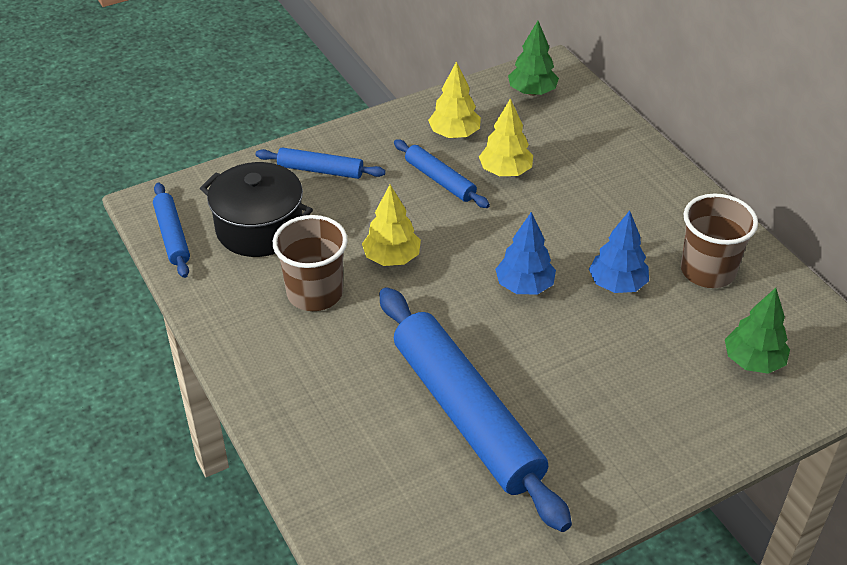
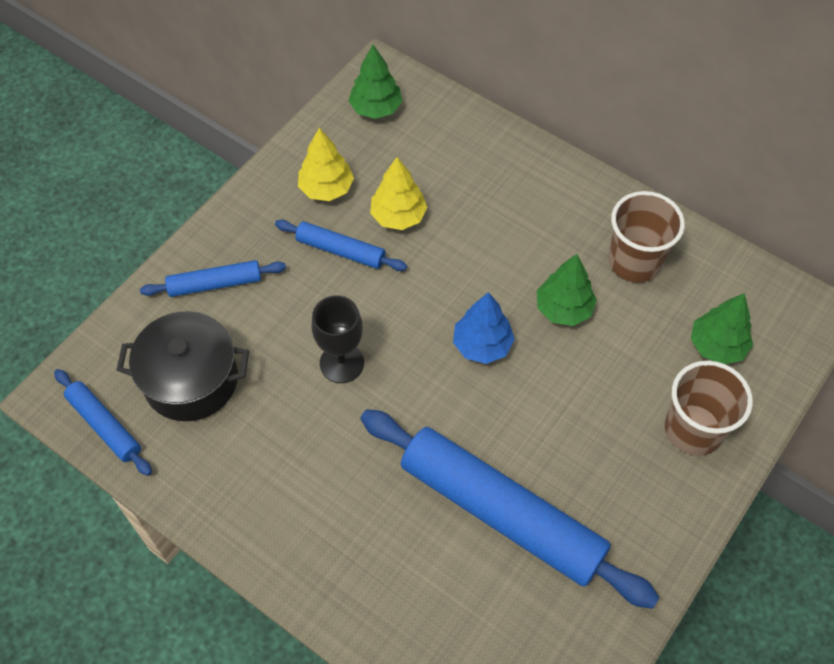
camera: 25 degrees left, 15 degrees up
(315, 293) = (288, 435): brown cup -> brown cup (693, 429)
(391, 258) = (342, 363): yellow tree -> black goblet
(617, 284) = (563, 309): blue tree -> green tree

